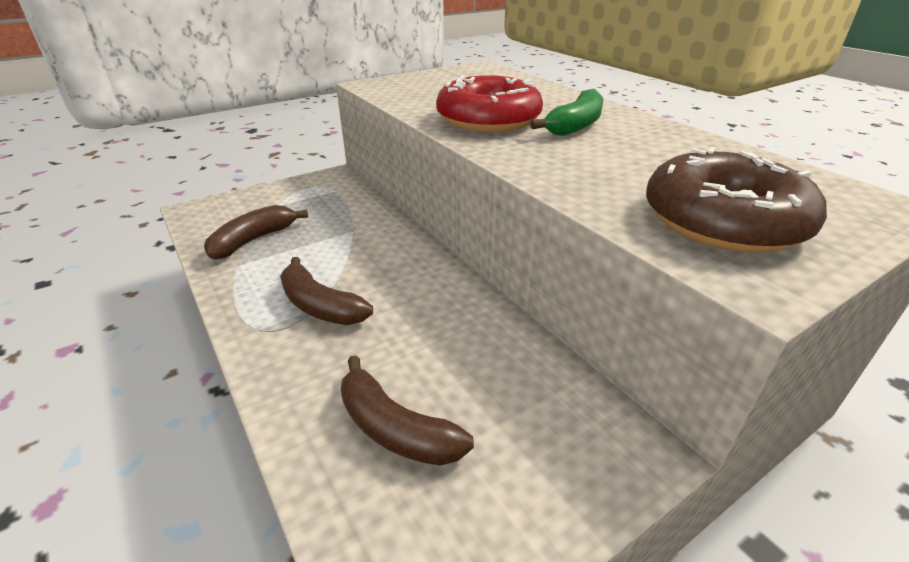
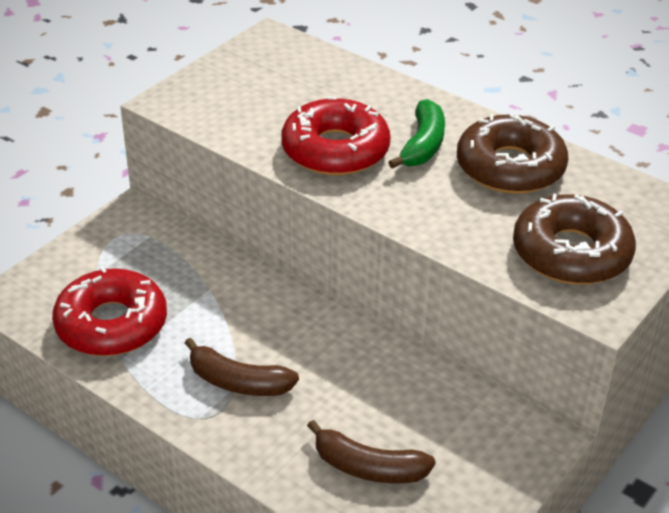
camera: 20 degrees left, 5 degrees up
(253, 240) = (111, 324): brown banana -> red donut
(663, 148) = (510, 167): none -> brown donut

